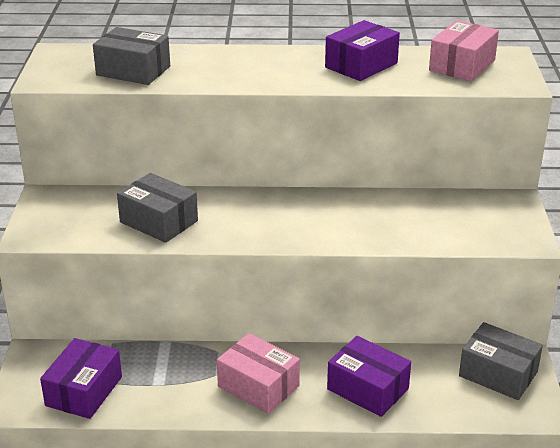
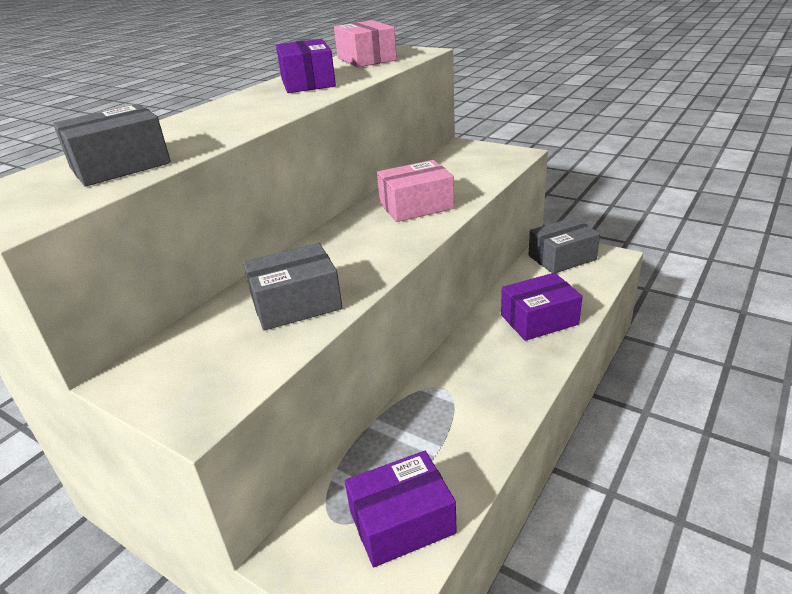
camera: 55 degrees left, 0 degrees up
(84, 391) = (402, 522): purple box -> purple box turned 75 degrees counterclockwise
(258, 386) = (492, 379): pink box -> pink box (416, 206)

